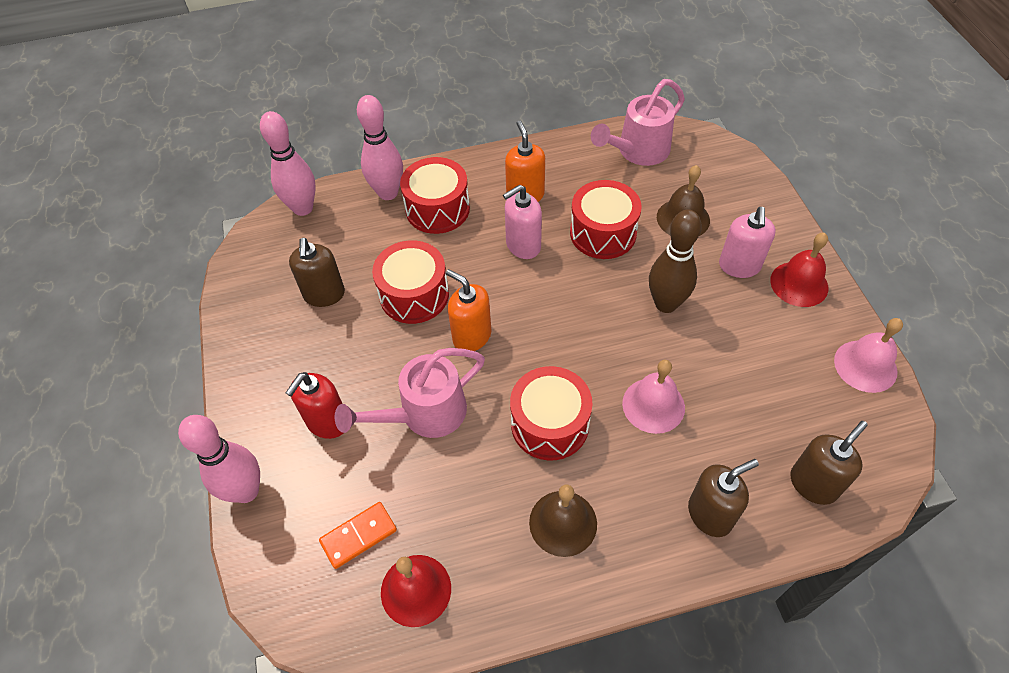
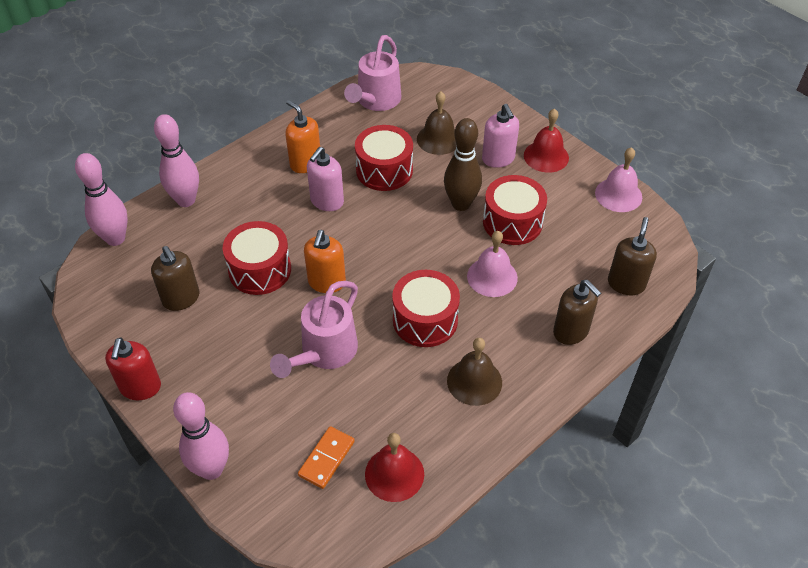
camera: 30 degrees left, 5 degrees down
(327, 422) = (247, 391): red soap dispenser -> red soap dispenser (140, 387)
(437, 209) = (238, 198): red drum -> red drum (512, 222)
(471, 336) = (326, 282): orange soap dispenser -> orange soap dispenser turned 90 degrees counterclockwise
(710, 514) = (571, 331): brown soap dispenser -> brown soap dispenser turned 105 degrees clockwise

